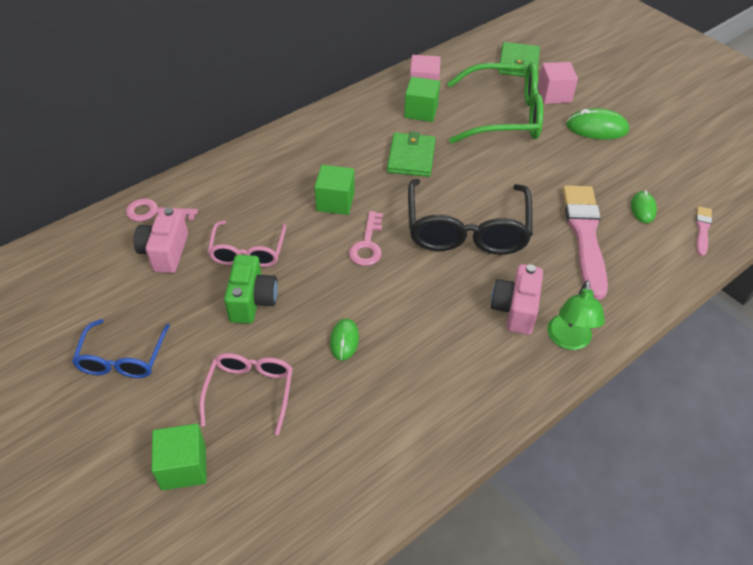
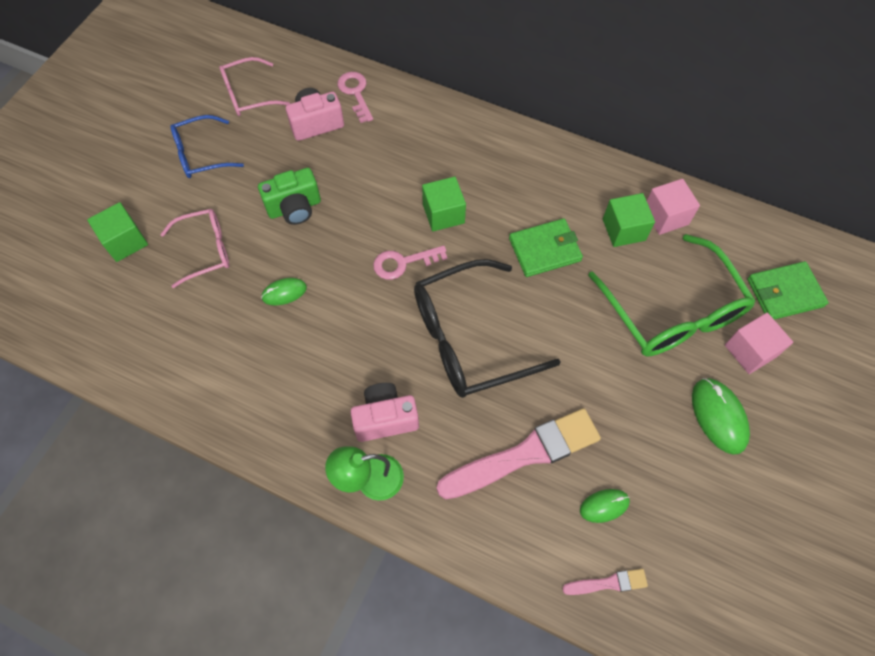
camera: 65 degrees right, 15 degrees up
(248, 252) = (346, 178): pink glasses -> pink glasses (248, 95)

